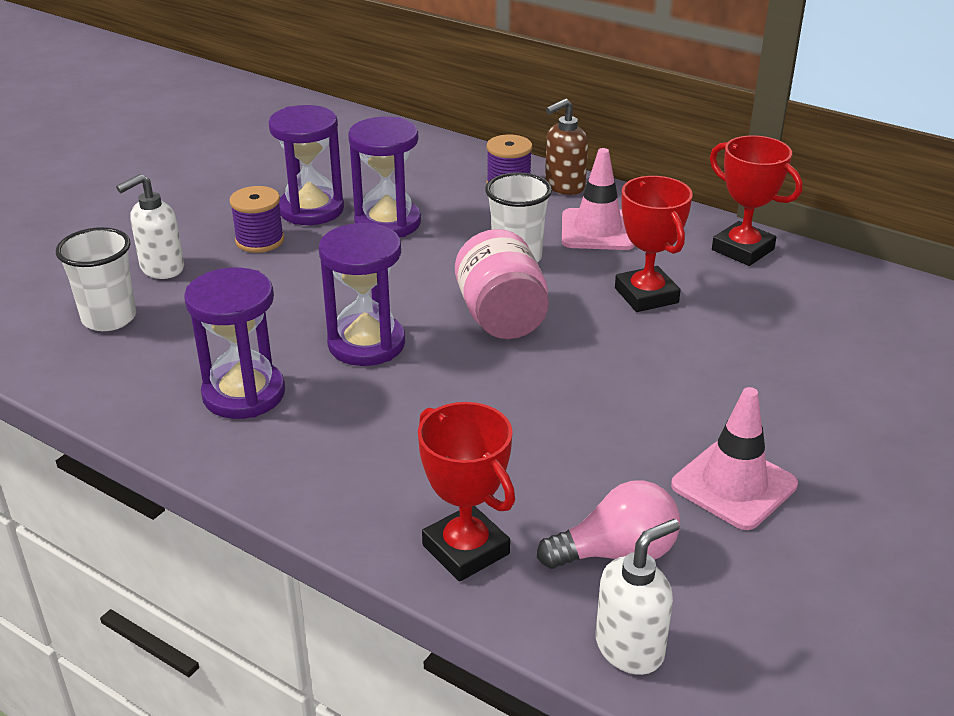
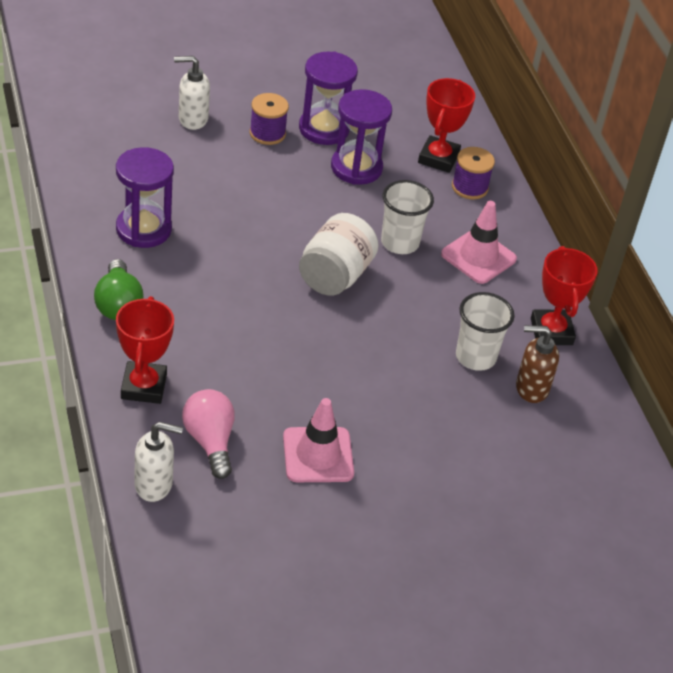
camera: 35 degrees right, 10 degrees up
(109, 318) = (130, 136): white cup -> white cup (475, 357)
(316, 484) = (118, 304): none -> green light bulb
(366, 344) = (240, 242): purple hourglass -> none
(501, 317) = (335, 275): pink jar -> white jar
(564, 186) = (505, 211): brown soap dispenser -> brown soap dispenser (531, 388)
(617, 553) = (210, 441): pink light bulb -> pink light bulb turned 135 degrees counterclockwise
(646, 295) = (440, 319): red trophy -> red trophy (438, 158)

